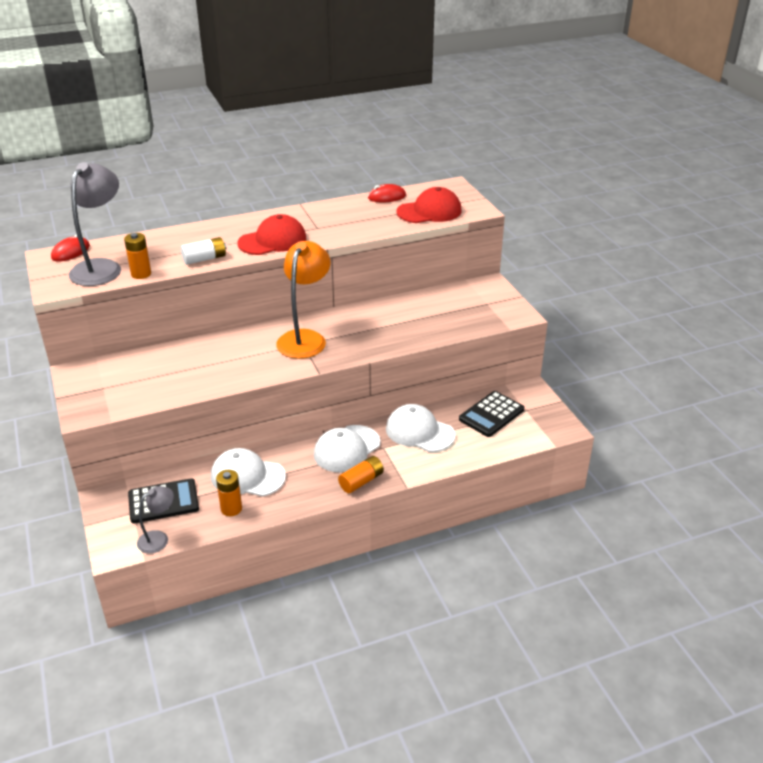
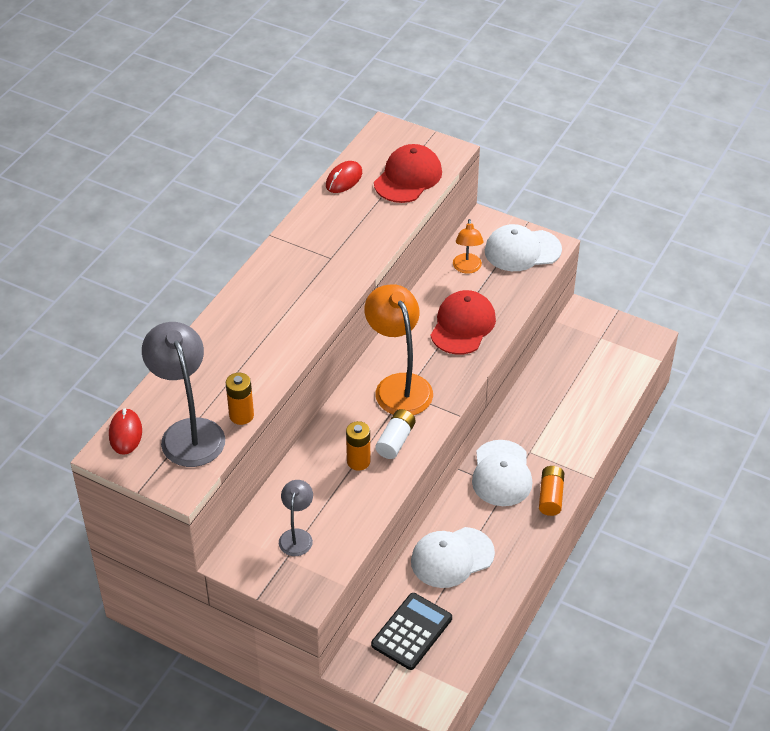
camera: 40 degrees left, 10 degrees up
(159, 538) = (453, 666): grey lamp -> grey lamp (297, 536)
(204, 259) = (277, 360): white battery -> white battery (395, 441)
(231, 509) = (478, 596): orange battery -> orange battery (358, 461)
(272, 241) = (310, 299): red cap -> red cap (463, 325)
(419, 432) = (541, 416): white cap -> white cap (522, 250)
(442, 301) = (467, 268): none -> orange lamp
(491, 414) = (578, 360): black calculator -> none

